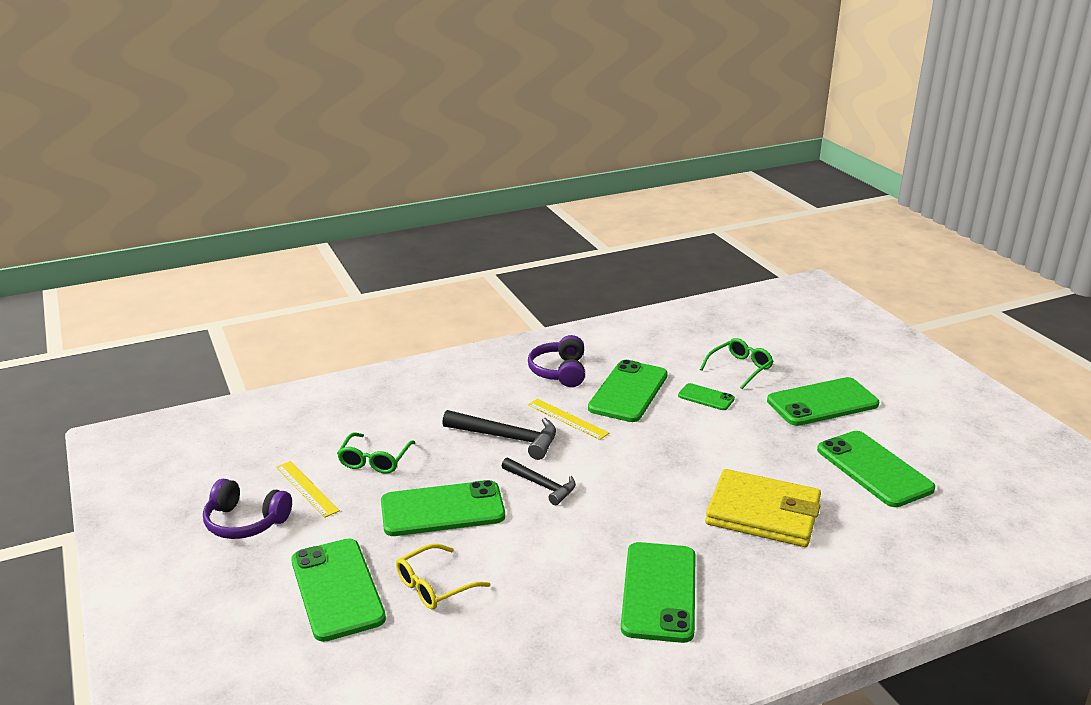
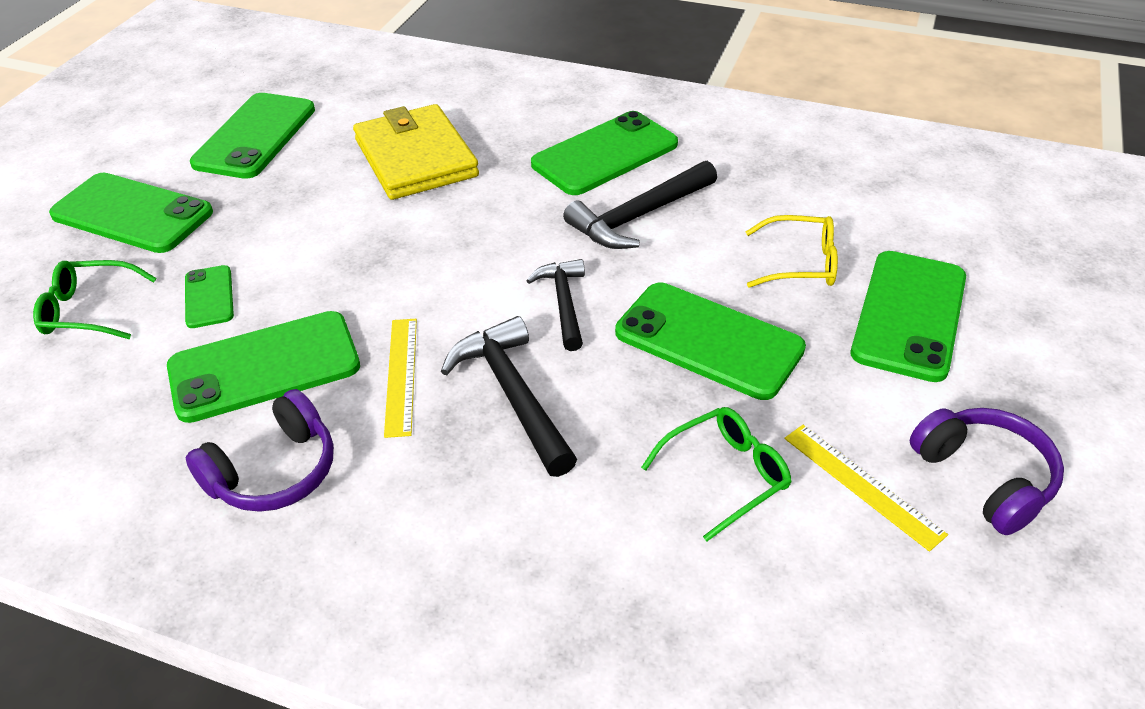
camera: 135 degrees left, 15 degrees up
(307, 488) = (862, 485): yellow ruler -> yellow ruler turned 45 degrees counterclockwise
(571, 557) = (638, 217): none -> black hammer

